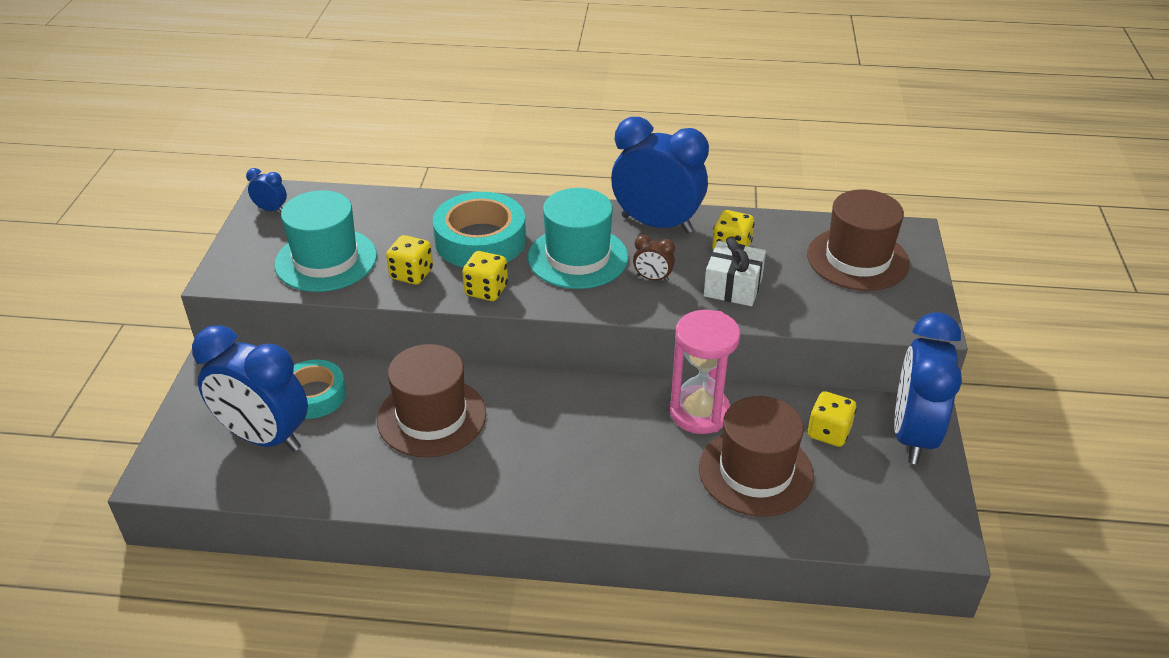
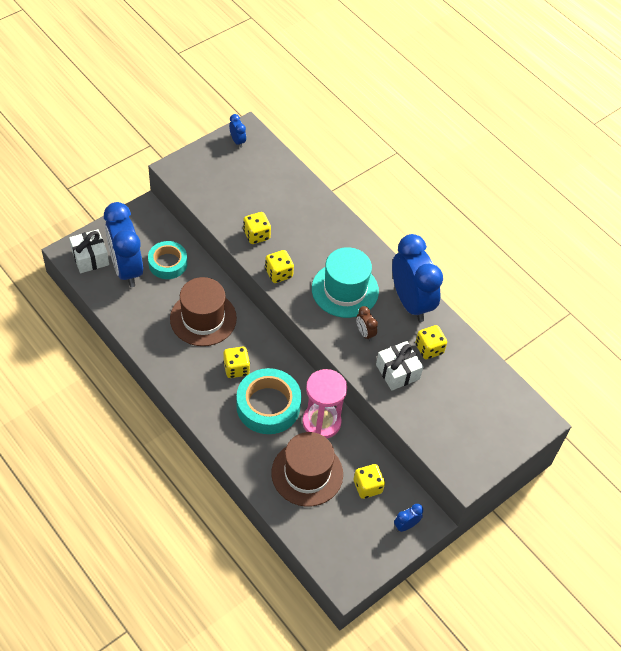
camera: 40 degrees right, 15 degrees up
(196, 460) = (90, 258): none -> white gift
(326, 260) = (228, 194): turquoise hat -> none
(480, 240) = (311, 240): turquoise tape -> turquoise tape (268, 405)
(538, 435) = (236, 368): none -> yellow dice
(857, 259) = (486, 411): brown hat -> none
(913, 435) = (406, 525): blue clock -> blue clock, size x0.41

